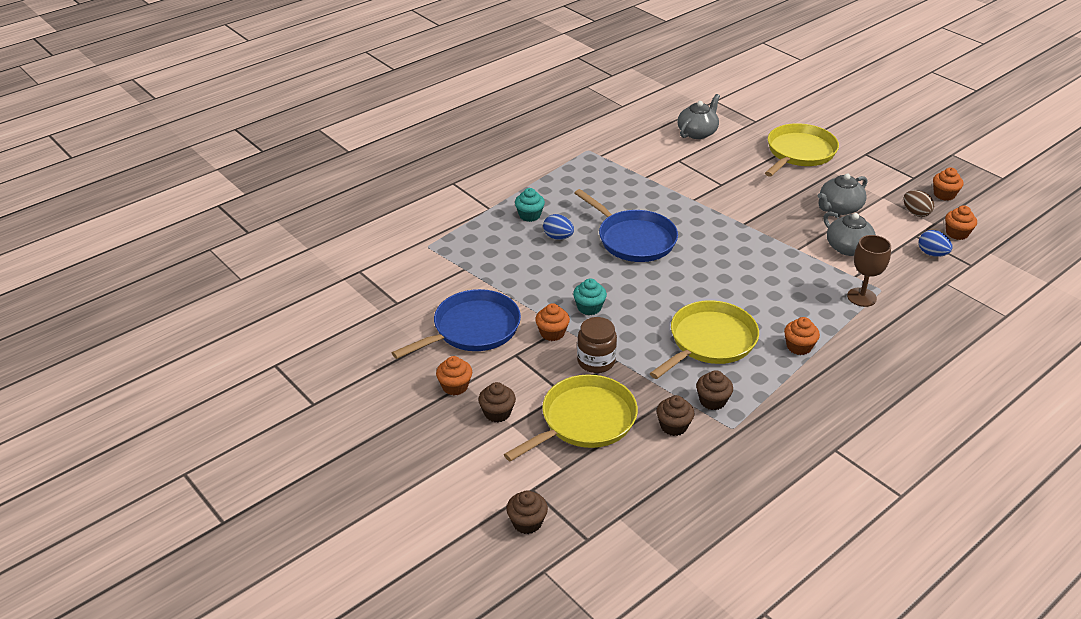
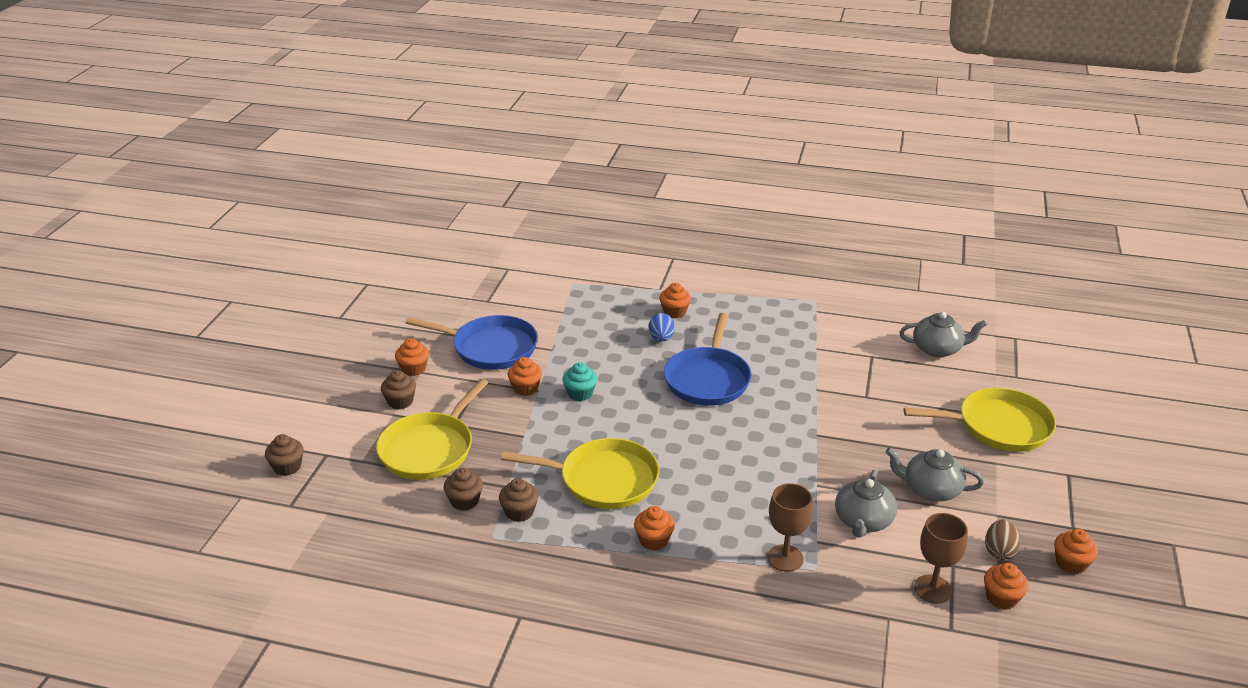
camera: 55 degrees right, 5 degrees down
(529, 215) = (674, 312): turquoise cupcake -> orange cupcake
(584, 420) = (429, 449): yellow pan -> yellow pan turned 105 degrees clockwise
(596, 361) = (511, 425): brown jar -> none
(932, 254) = (932, 589): blue egg -> brown goblet

